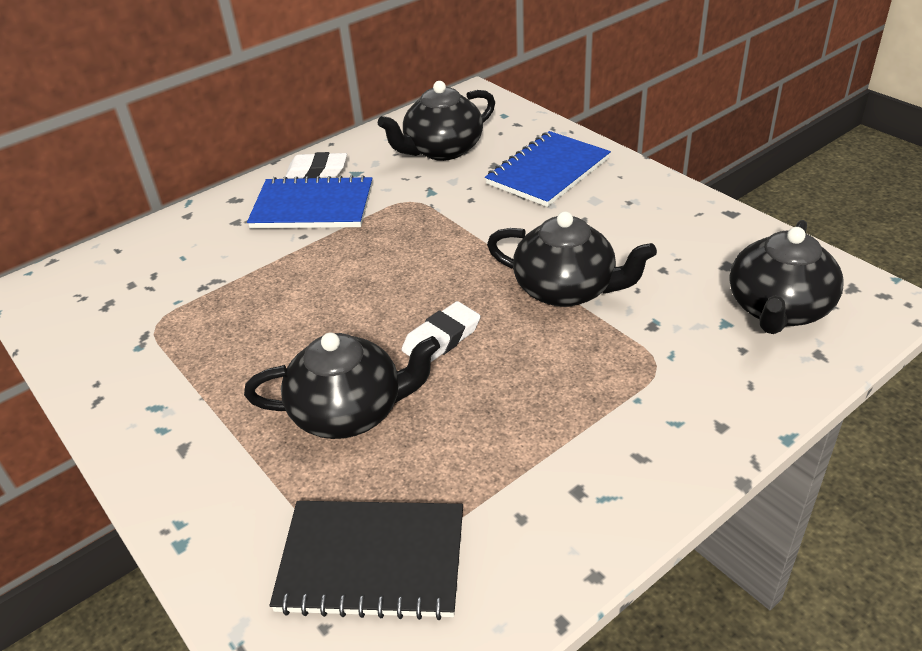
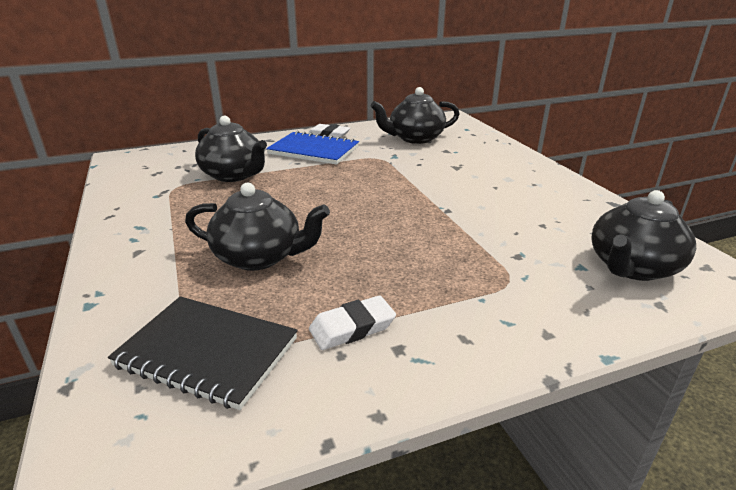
camera: 15 degrees right, 10 degrees down
(441, 338) = (352, 230): white eraser -> white eraser (352, 327)
(548, 171) = (482, 159): blue notebook -> none
(566, 289) = (460, 222): black teapot -> black teapot (234, 175)

